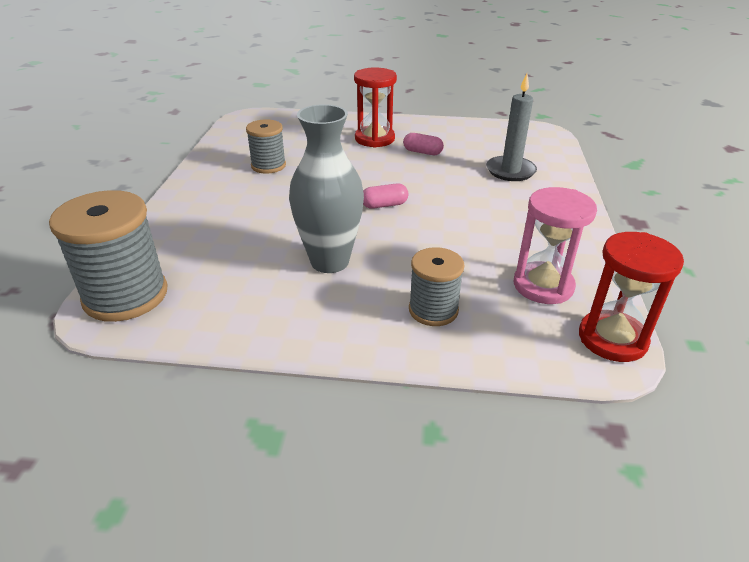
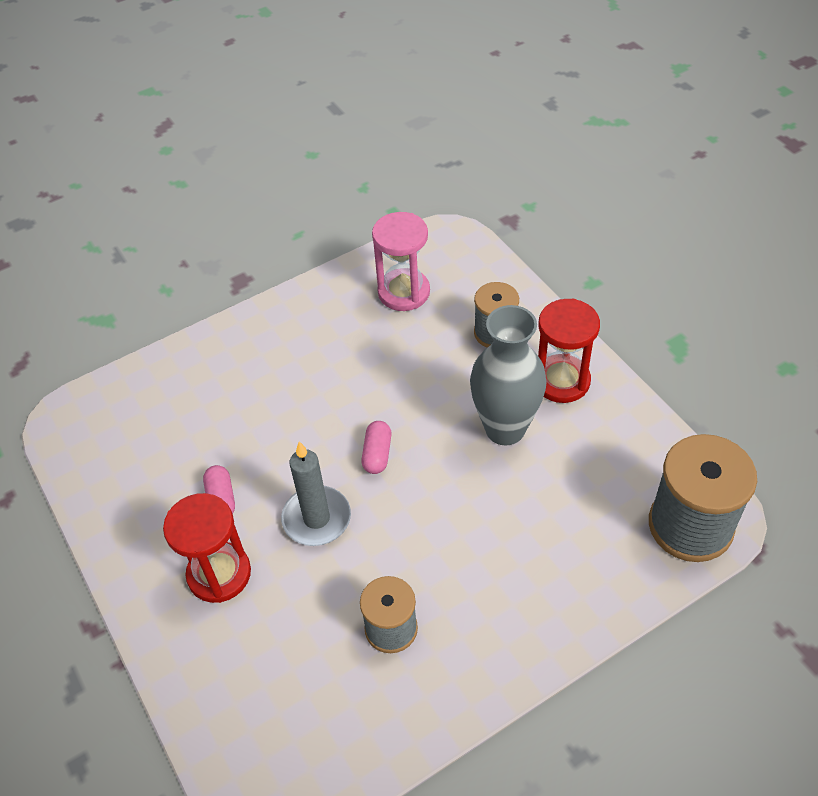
camera: 125 degrees left, 15 degrees up
(384, 205) = (377, 454): pink capsule -> pink capsule turned 60 degrees clockwise
(510, 171) = (209, 398): grey candle -> grey candle (316, 518)
(612, 339) = (431, 241): red hourglass -> red hourglass (561, 381)

